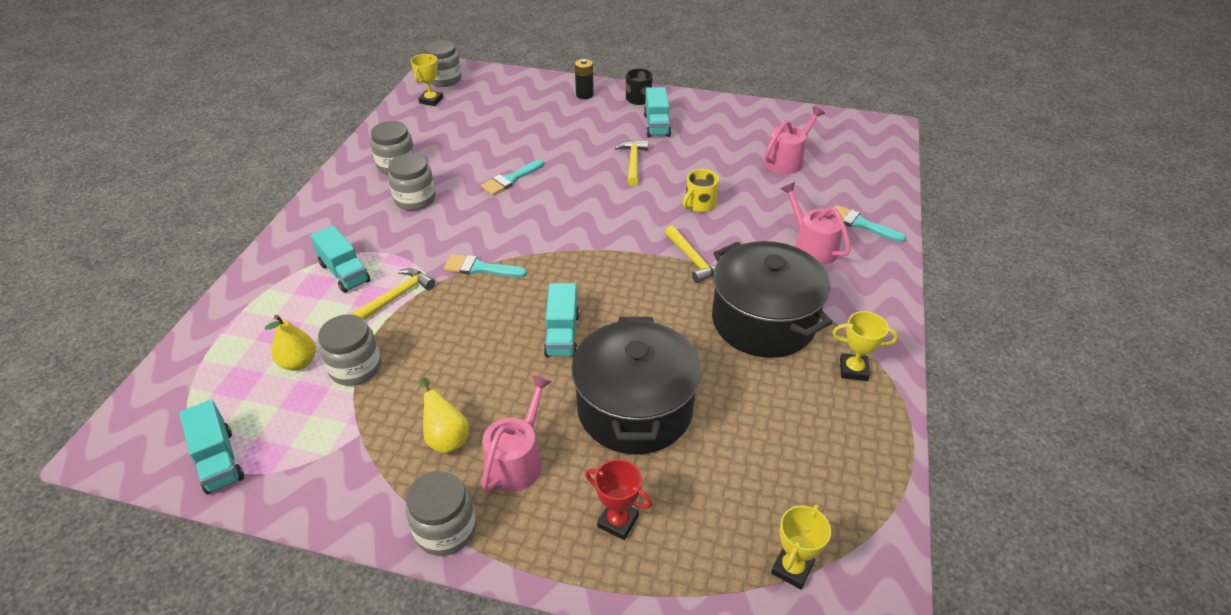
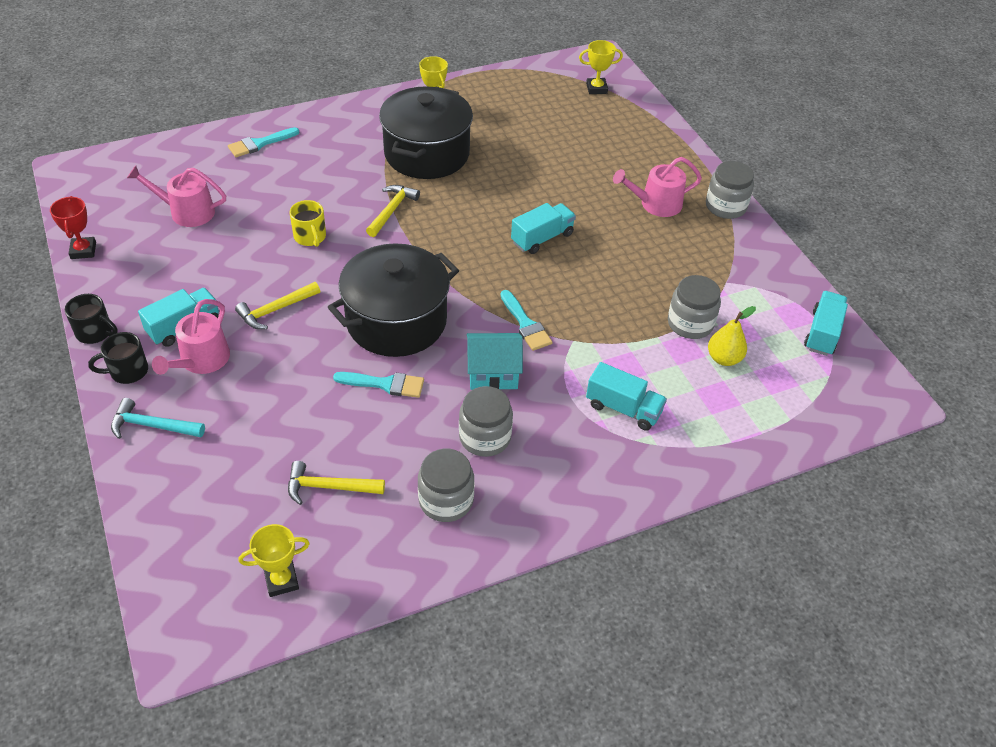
camera: 130 degrees left, 5 degrees up
(344, 273) = (623, 408): turquoise truck -> turquoise truck turned 105 degrees clockwise
(397, 296) = (608, 353): yellow hammer -> yellow hammer (329, 487)
(444, 79) = (212, 611): grey jar -> none
(446, 437) = (679, 242): yellow pear -> none
(458, 228) = (493, 373): none -> turquoise house
(584, 95) = (153, 426): black battery -> turquoise hammer
(618, 521) = (642, 150): red trophy -> red trophy (83, 250)
(635, 409) = (565, 176): black pot -> black pot (396, 321)
(686, 96) = (95, 332): none -> black mug
(699, 204) = (310, 237): yellow mug -> yellow mug turned 60 degrees clockwise
(811, 246) = (315, 158): pink watering can -> pink watering can (201, 360)
(860, 224) = (260, 144): turquoise brush -> turquoise brush turned 60 degrees clockwise

